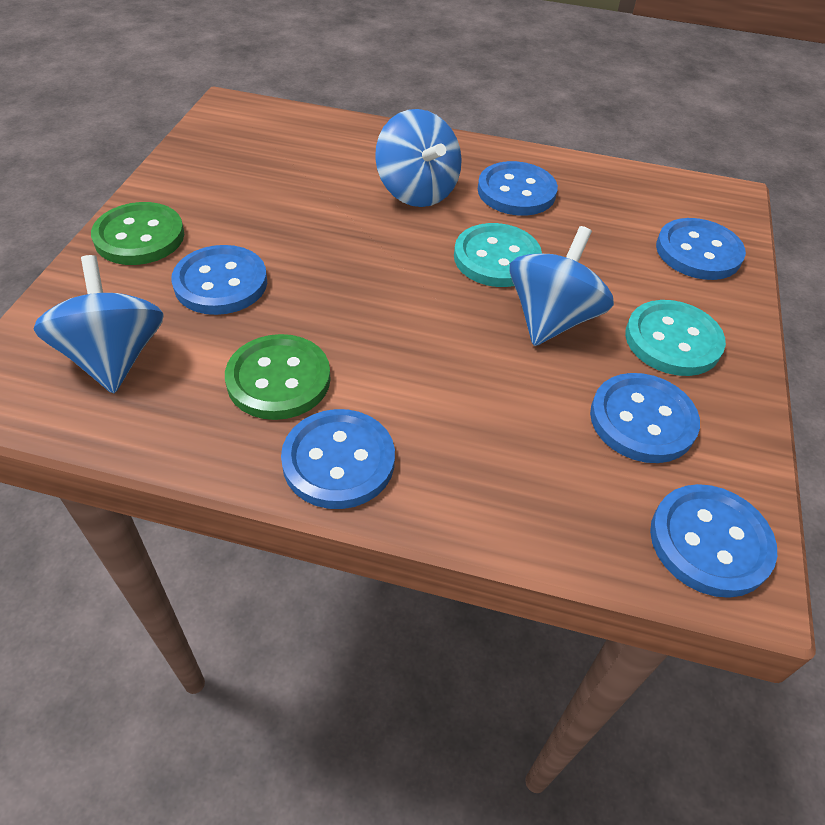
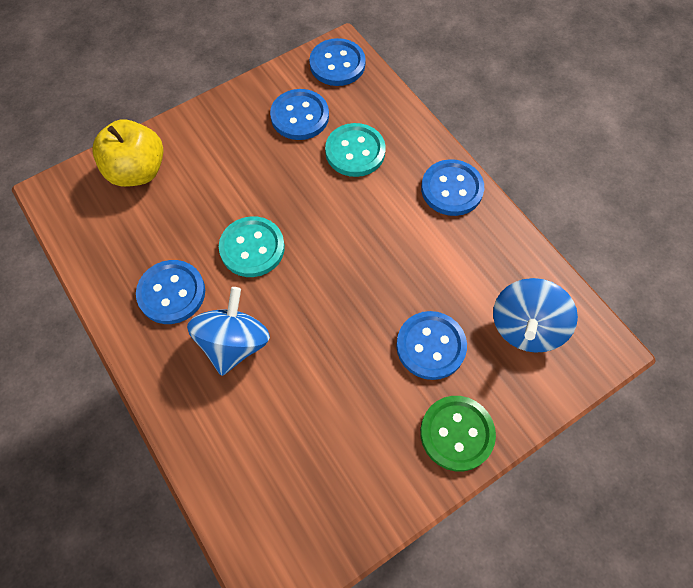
camera: 135 degrees left, 15 degrees up
(278, 379) = (447, 251): green button -> none
(551, 319) = (273, 189): blue spinning top -> none
(672, 340) = (231, 137): turquoise button -> turquoise button (355, 151)
(698, 252) = (137, 171): blue button -> yellow apple

